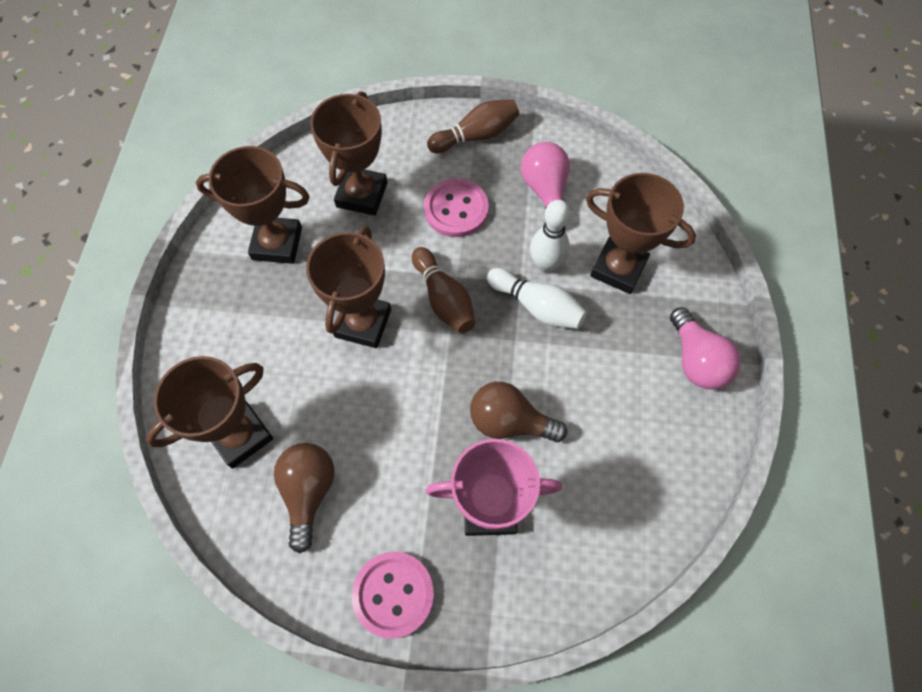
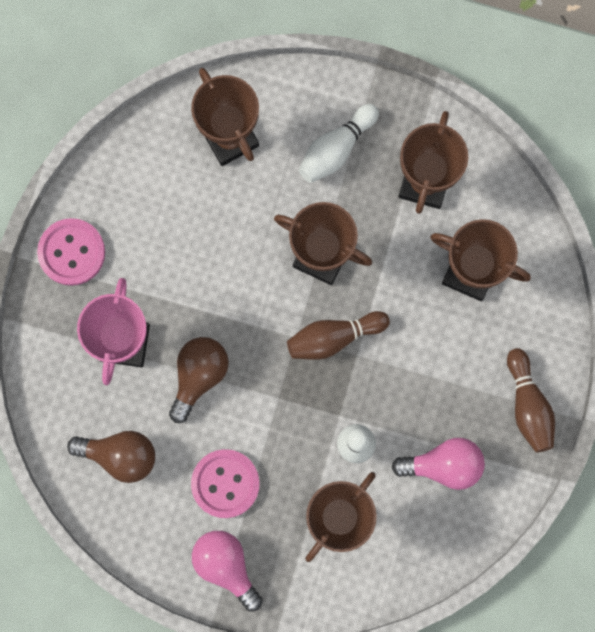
camera: 100 degrees right, 15 degrees up
(309, 492) = (168, 192): brown light bulb -> brown light bulb (120, 455)
(456, 209) = (435, 367): pink button -> pink button (225, 483)
(537, 306) = (310, 426): white bowling pin -> white bowling pin (336, 149)
(696, 360) = (226, 566): pink light bulb -> pink light bulb turned 60 degrees clockwise

